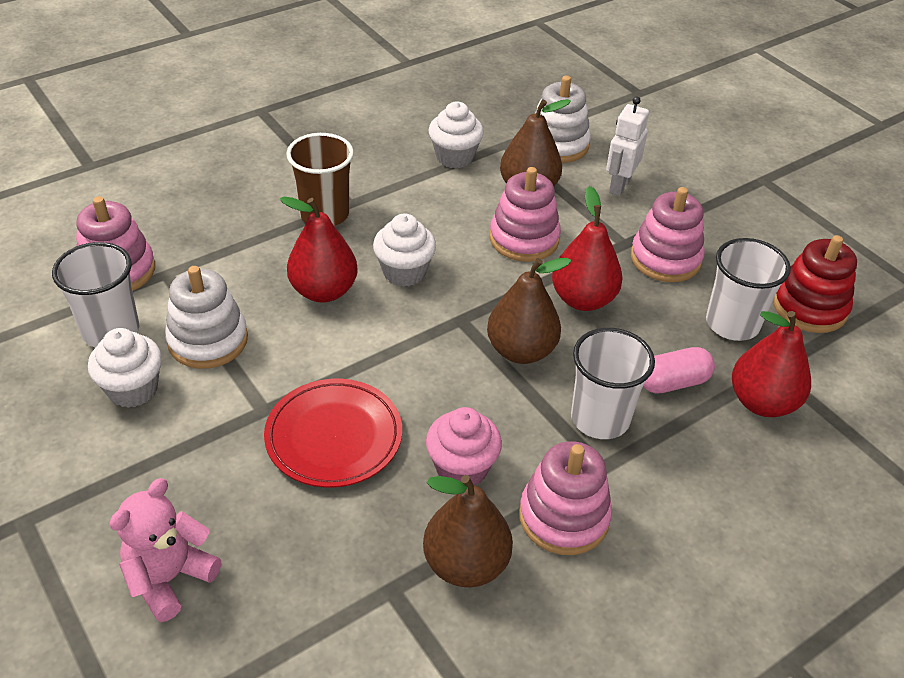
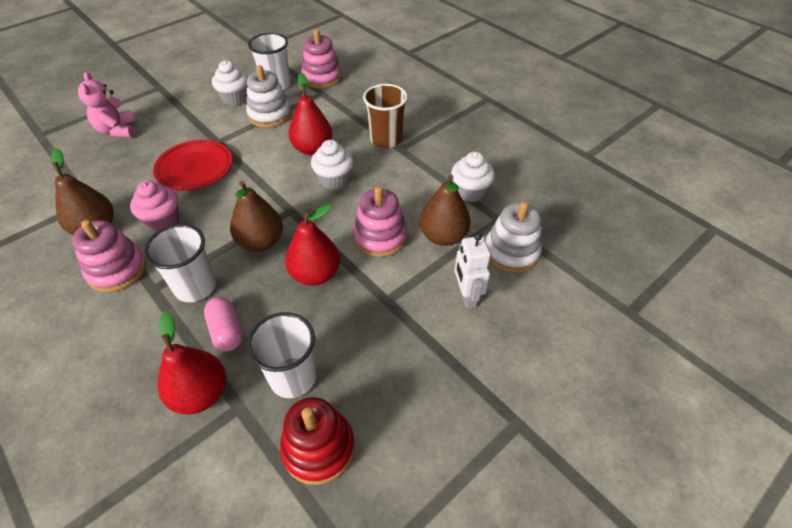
camera: 85 degrees right, 5 degrees up
(169, 578) = (117, 131): pink teddy bear -> pink teddy bear turned 135 degrees counterclockwise
(619, 185) = (466, 296): white robot -> white robot turned 120 degrees counterclockwise
(665, 259) = (371, 329): pink stacking toy -> none

